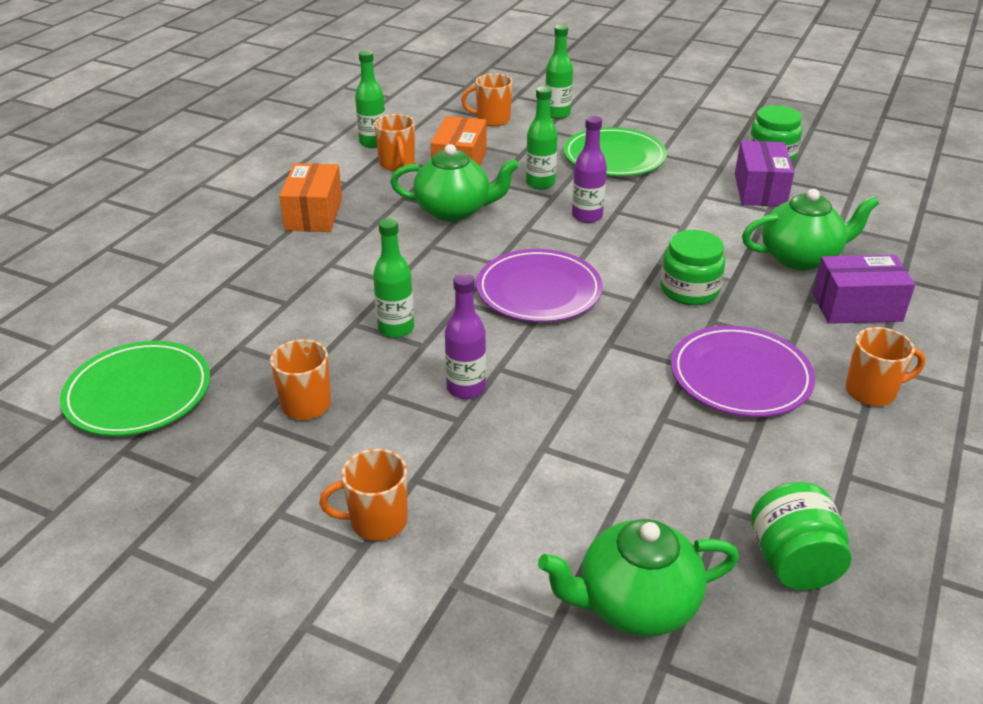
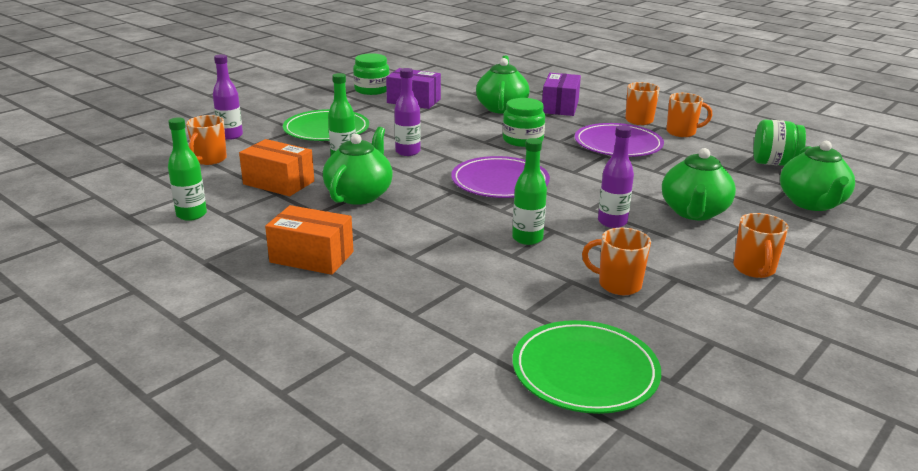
camera: 75 degrees left, 10 degrees down
(397, 164) = (250, 208): orange mug -> orange mug (682, 132)
(531, 462) = (694, 212): none -> green teapot
(557, 114) = (230, 136): green bottle -> purple bottle

